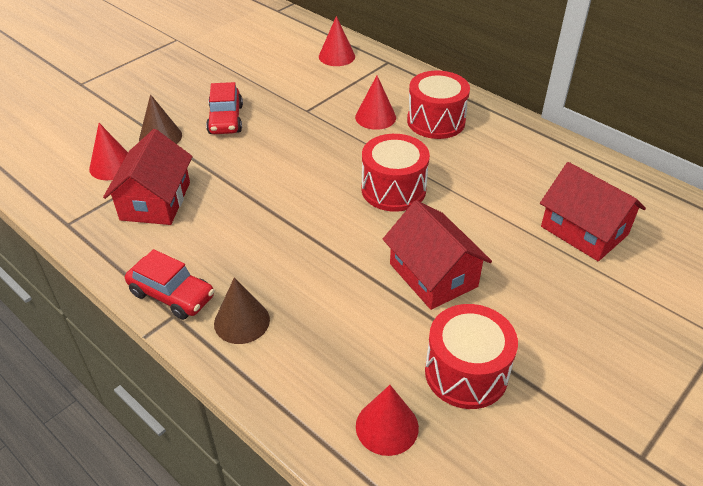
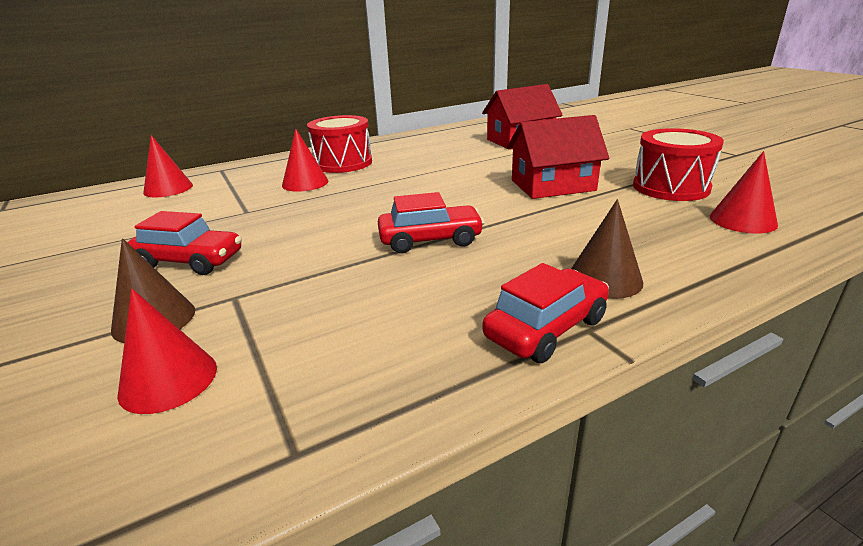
camera: 70 degrees left, 15 degrees down
(156, 201) = (319, 333): red house -> none
(283, 217) = (430, 240): none -> red car
(393, 189) = (426, 187): red drum -> none

